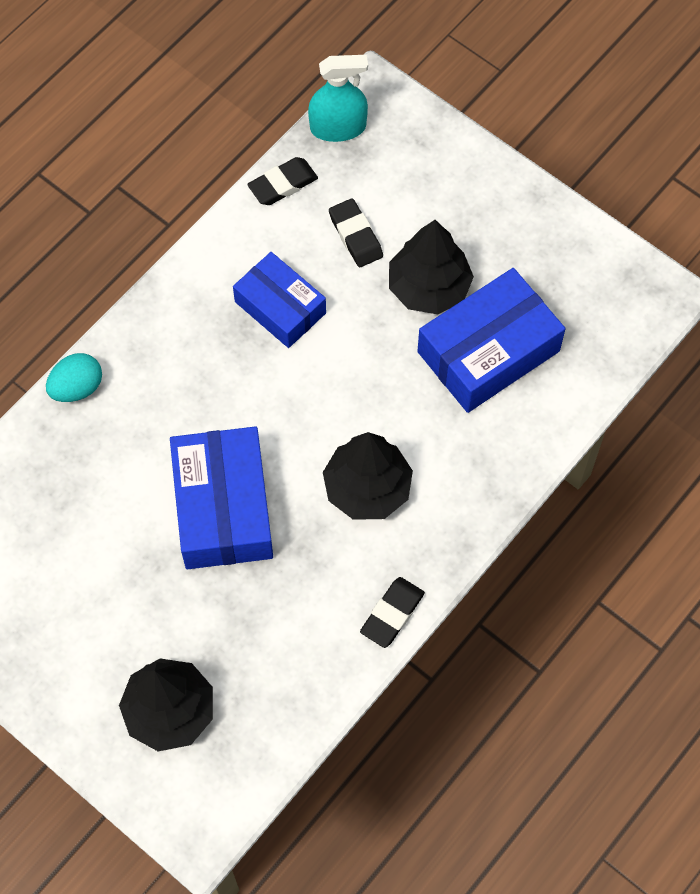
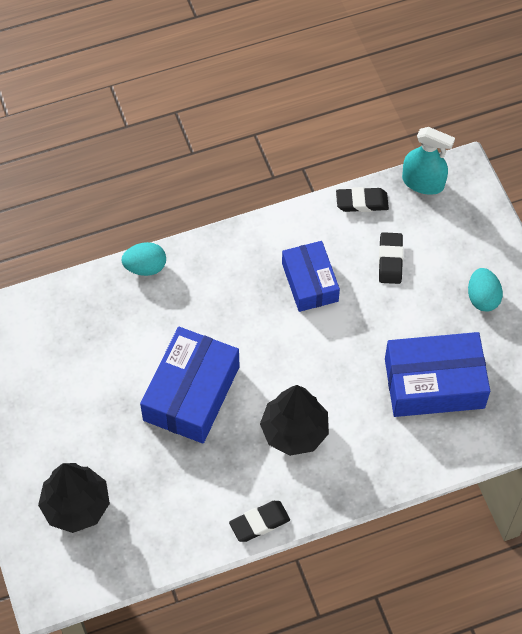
camera: 30 degrees right, 5 degrees down
(429, 287) = (419, 319): black tree -> none
(483, 227) = (482, 298): none -> turquoise egg

